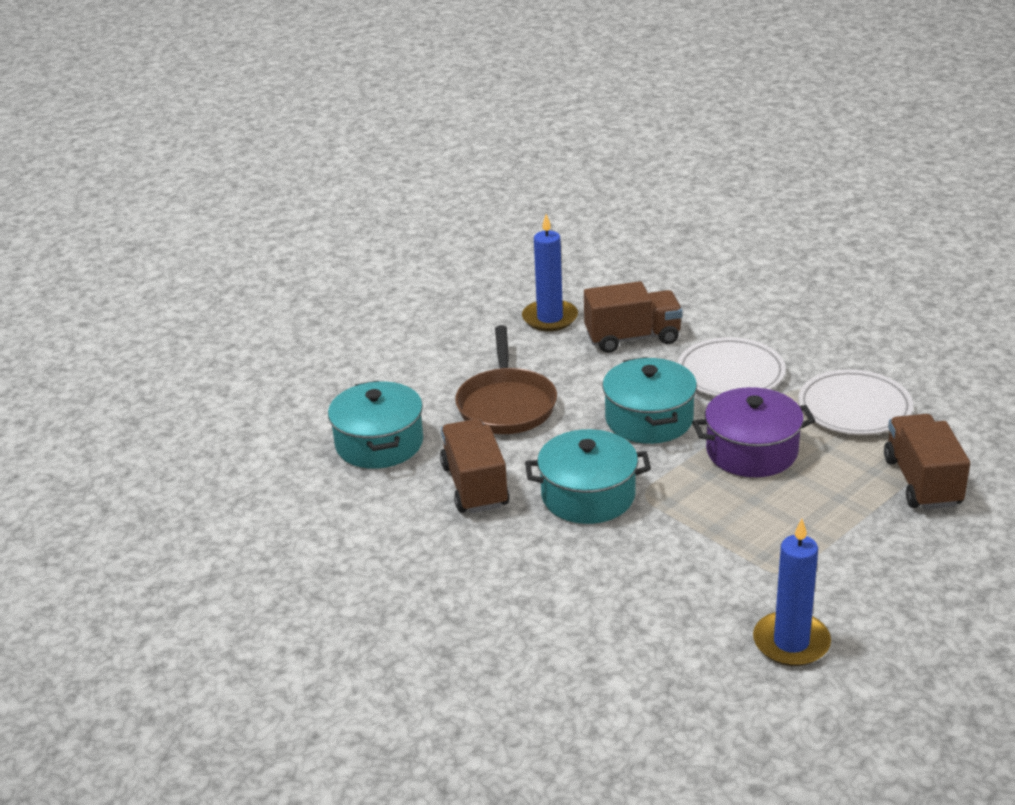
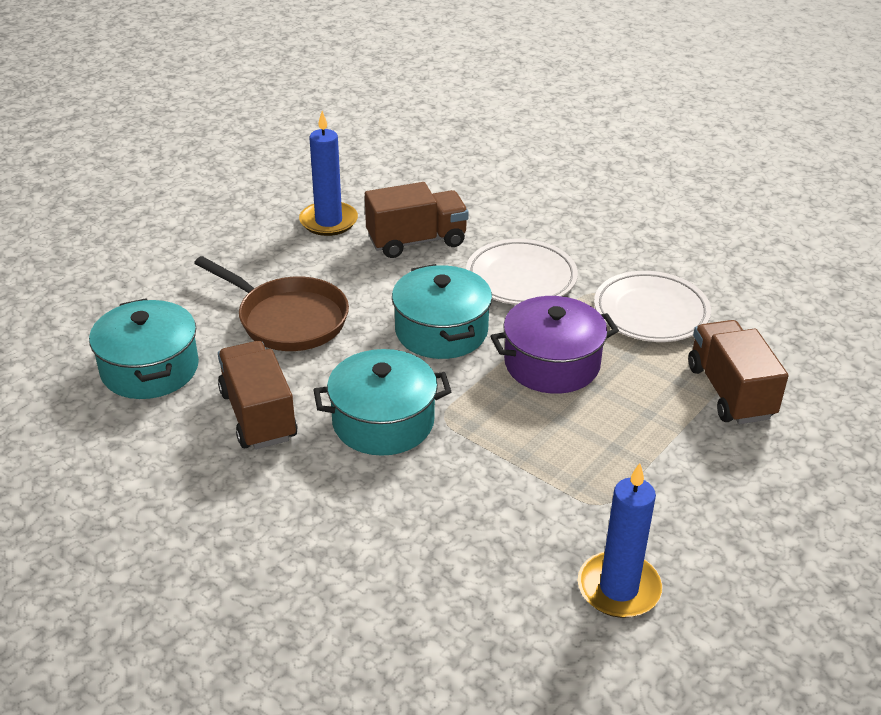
camera: 10 degrees left, 5 degrees up
(506, 405) = (288, 319): brown pan -> brown pan turned 45 degrees counterclockwise

